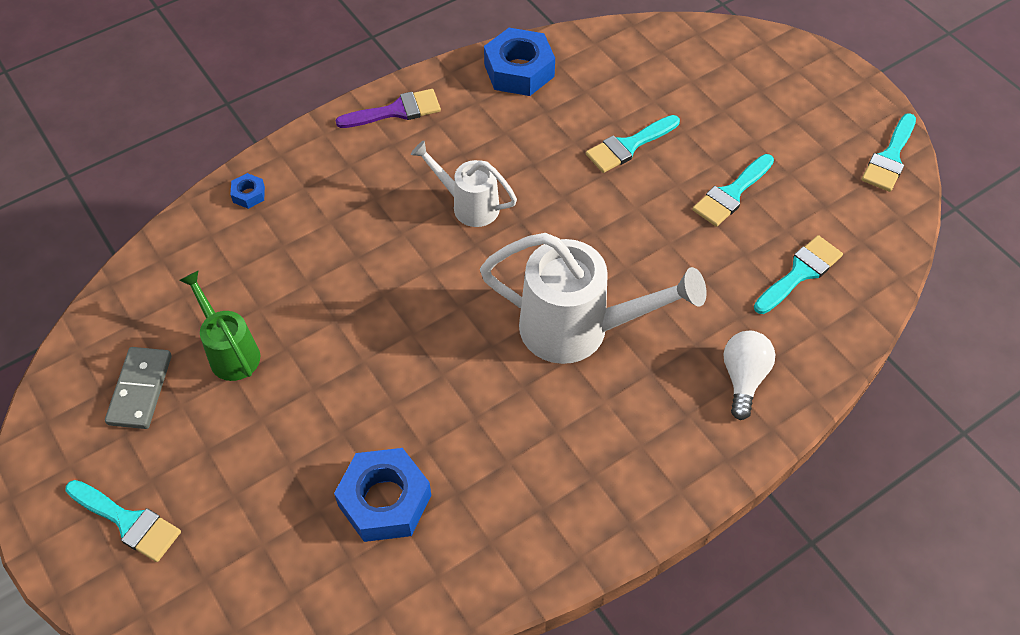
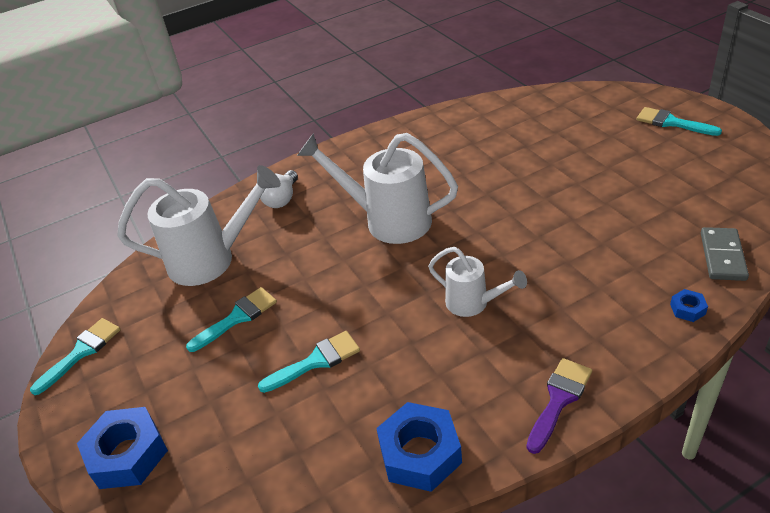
camera: 170 degrees left, 15 degrees down
(140, 389) = (704, 177): grey domino -> grey domino (723, 256)
(230, 352) = (647, 199): green watering can -> none
(385, 501) = (516, 138): blue nut -> blue nut (127, 454)
(396, 111) = (559, 399): purple brush -> purple brush turned 135 degrees clockwise
(800, 273) = (211, 260): turquoise brush -> white watering can

